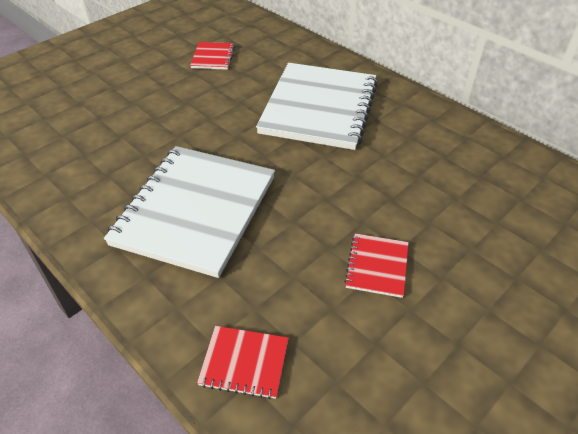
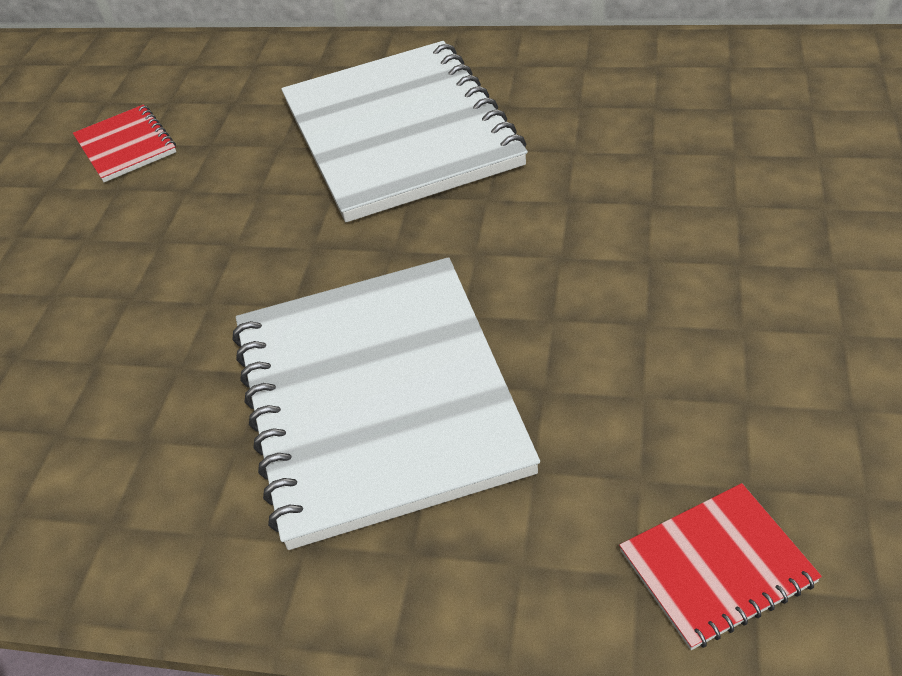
camera: 30 degrees left, 0 degrees up
(377, 266) = (738, 306): red notebook -> none

